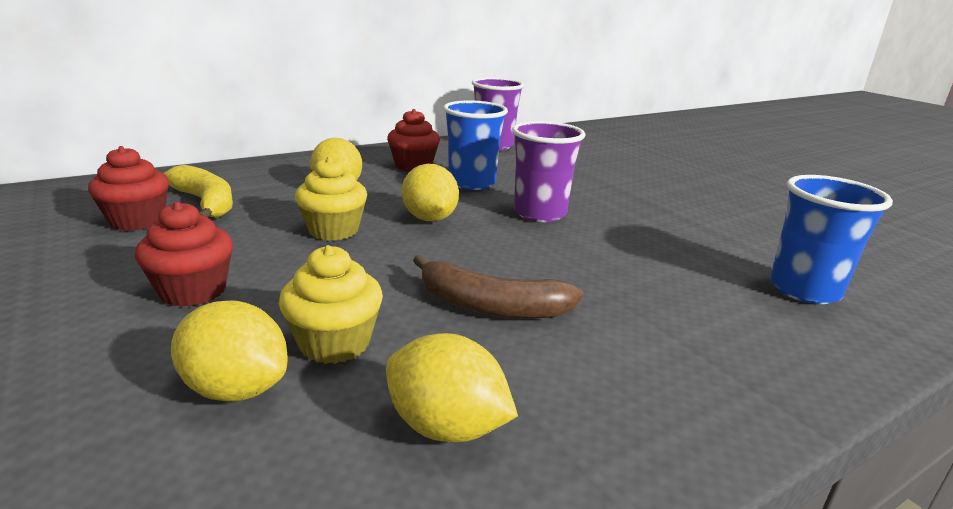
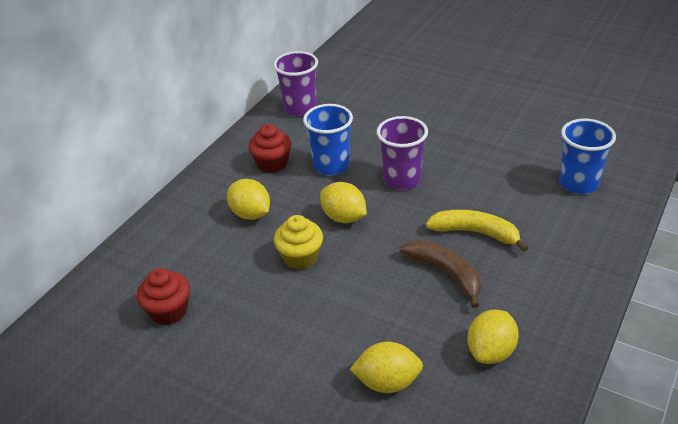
camera: 25 degrees left, 15 degrees up
(193, 291) = (287, 343): red cupcake -> none
(206, 203) = (186, 273): yellow banana -> yellow banana (475, 233)
(334, 343) = (399, 336): yellow cupcake -> none
(446, 427) = (491, 351): yellow lemon -> yellow lemon turned 60 degrees counterclockwise
(491, 306) = (445, 273): brown banana -> brown banana turned 120 degrees counterclockwise

